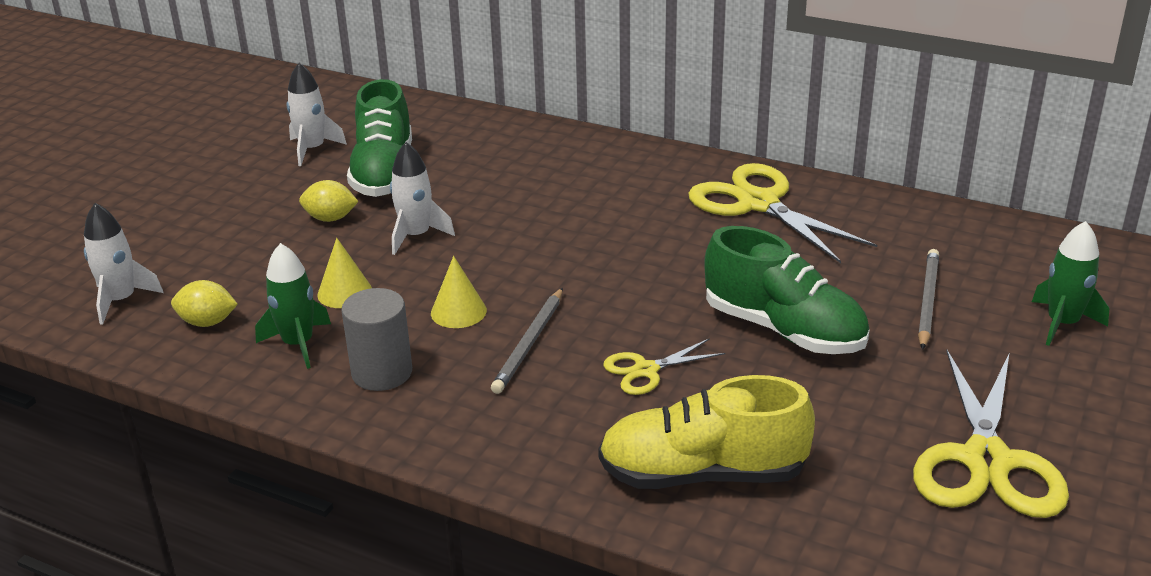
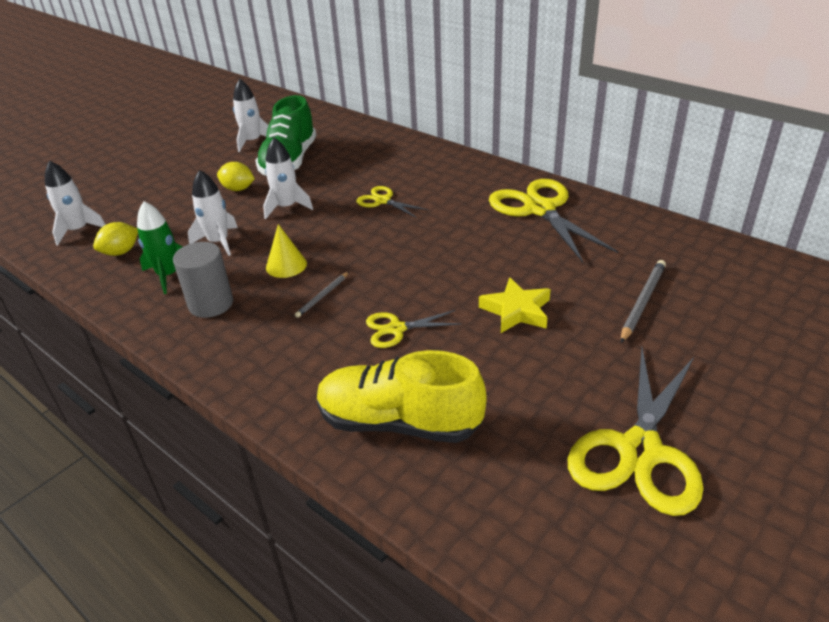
camera: 15 degrees right, 5 degrees up
(207, 322) = (121, 252): yellow lemon -> yellow lemon turned 60 degrees counterclockwise
(344, 292) = (218, 242): yellow cone -> white rocket
(529, 344) = (322, 296): grey pencil -> grey pencil, size x0.61
(546, 214) = (382, 201): none -> yellow scissors
(783, 330) = (516, 311): green shoe -> yellow star
(1062, 323) = (752, 336): green rocket -> none

